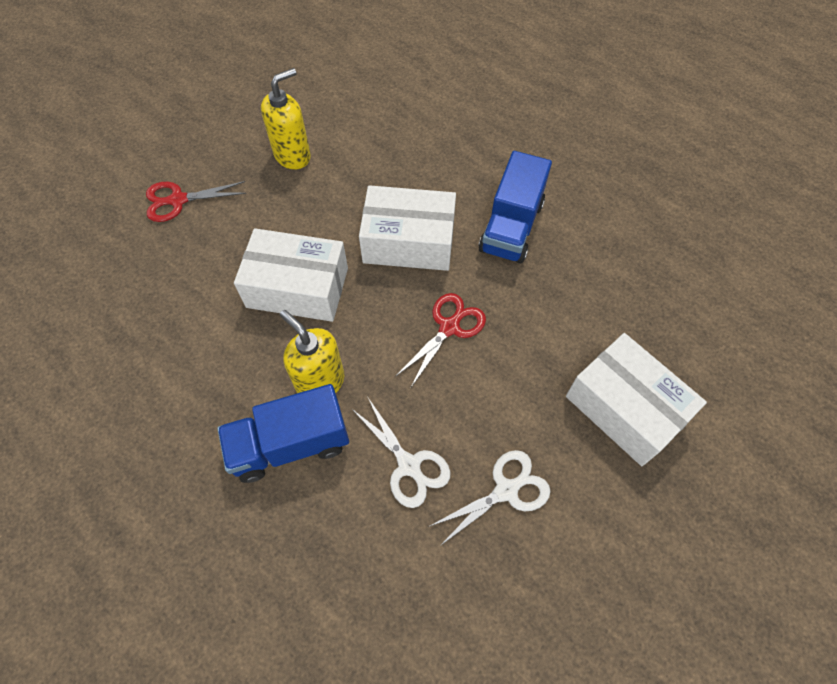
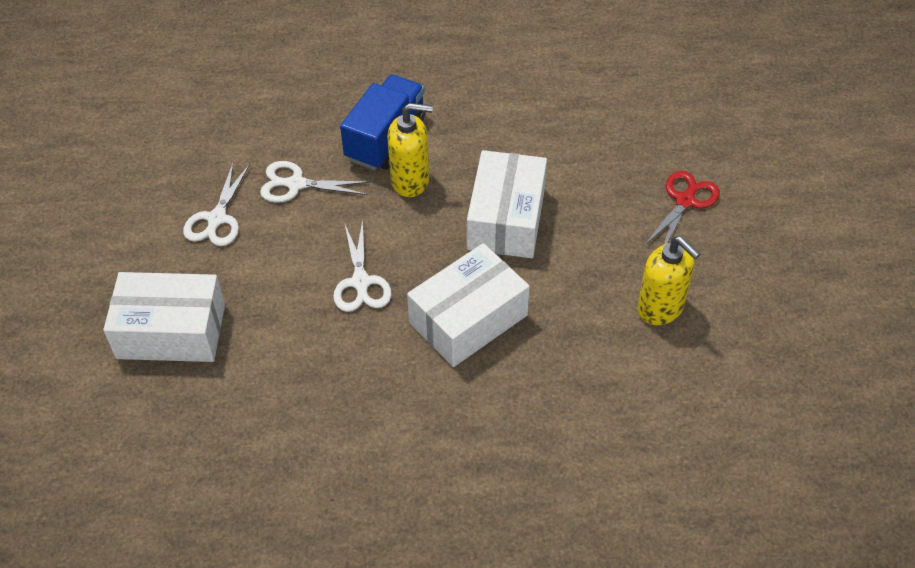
camera: 135 degrees right, 10 degrees down
(293, 155) = (660, 308): yellow soap dispenser -> yellow soap dispenser turned 45 degrees counterclockwise
(297, 287) = (506, 219): white box -> white box turned 45 degrees counterclockwise
(450, 326) = (361, 283): red scissors -> white scissors
(511, 227) = (397, 405): blue truck -> none

